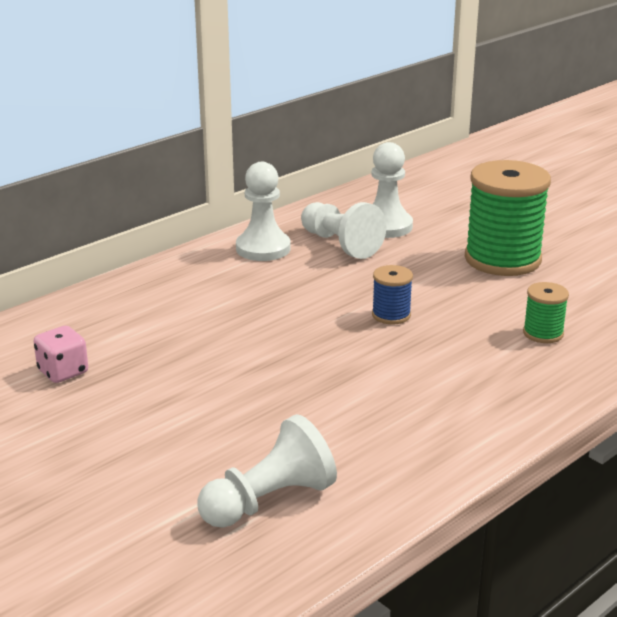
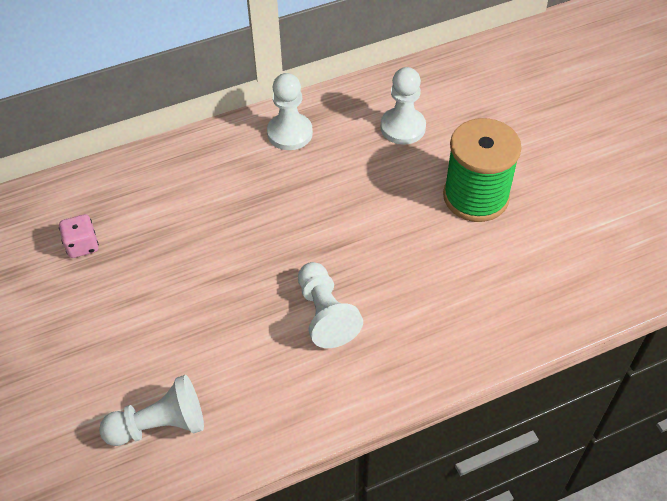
camera: 20 degrees right, 25 degrees up
(340, 244) = (353, 143): white pawn -> white pawn (325, 314)
(391, 315) = (347, 245): blue spool -> none
(543, 333) = (455, 300): green spool -> none

